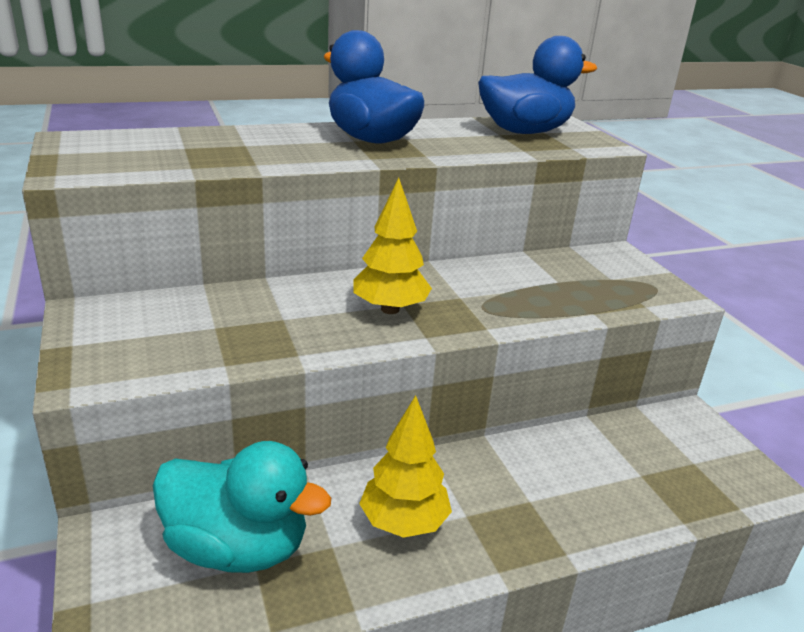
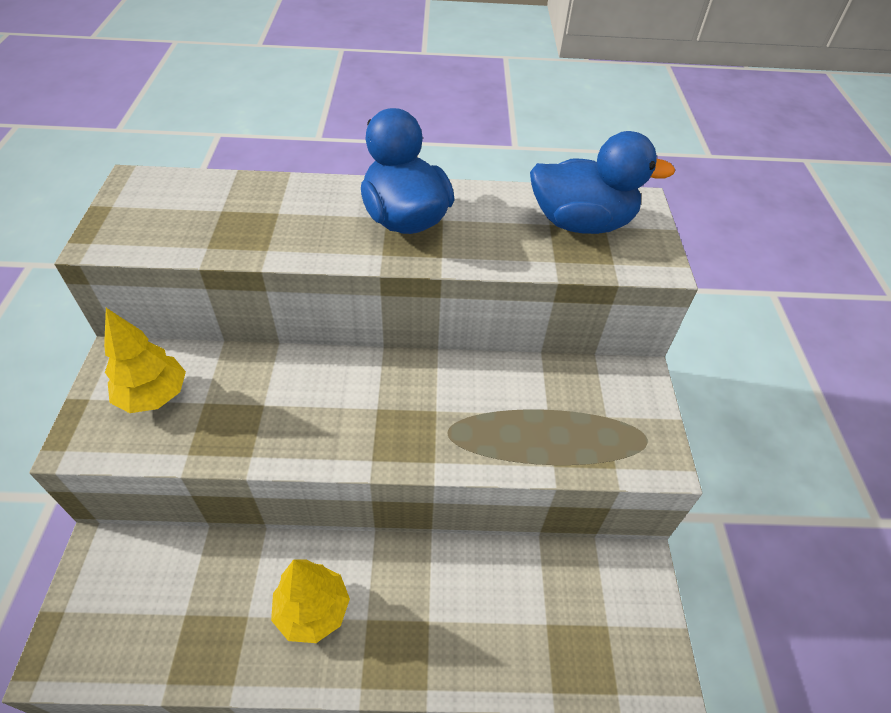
camera: 20 degrees right, 20 degrees up
(237, 547) = (180, 594): turquoise duck -> none
(390, 309) = (361, 413): yellow tree -> yellow tree (154, 396)

